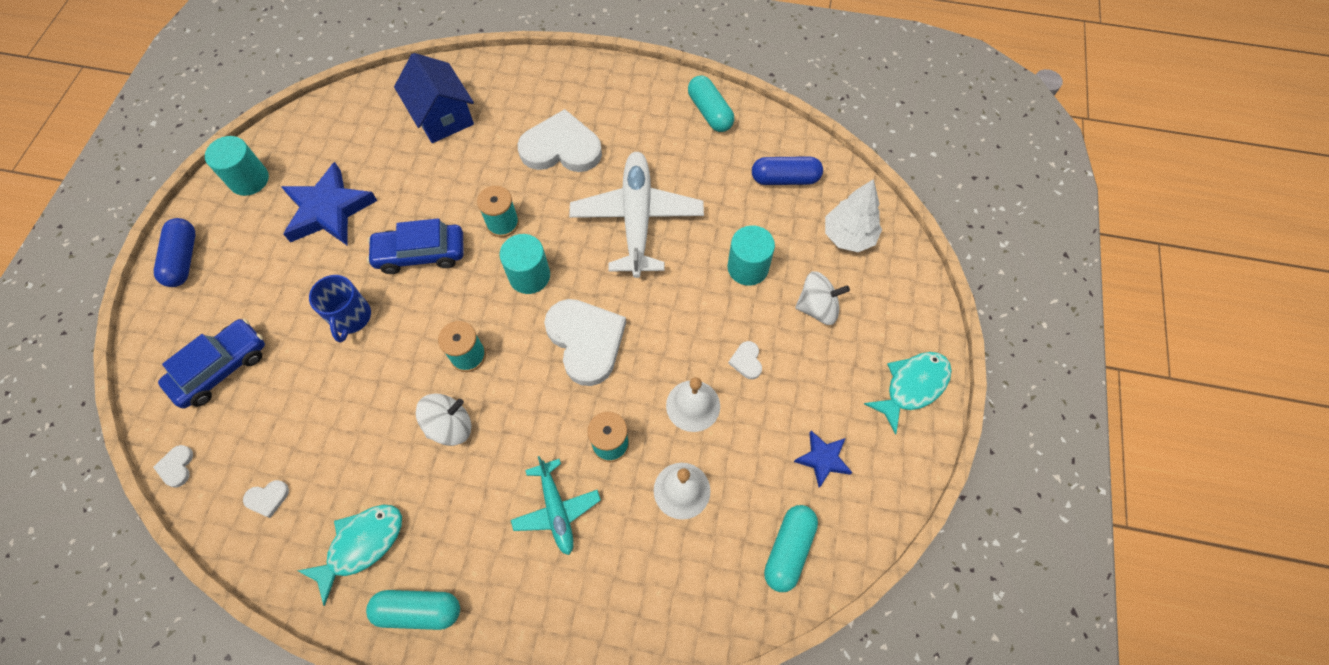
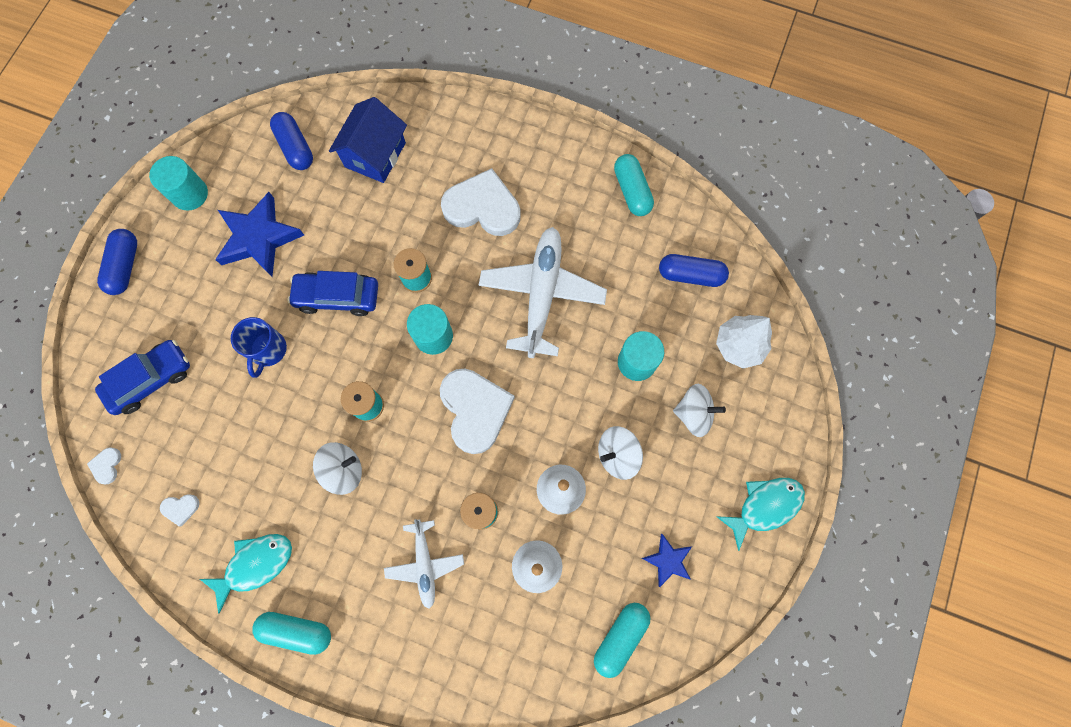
camera: 10 degrees right, 10 degrees up
(358, 121) = (295, 148): none -> blue capsule
(442, 116) = (375, 155): blue house -> blue house turned 45 degrees clockwise
(556, 510) = (425, 564): turquoise plane -> white plane
(746, 361) = (617, 455): white heart -> white spinning top

